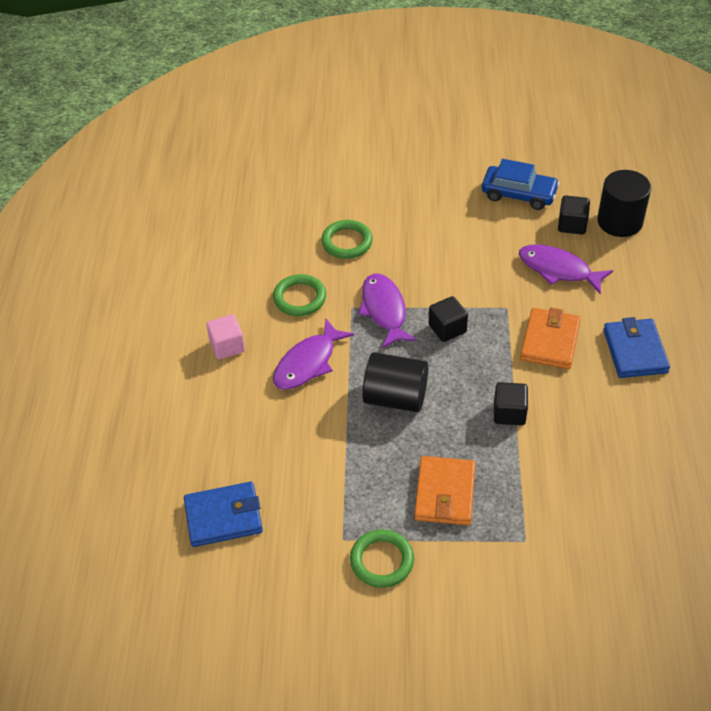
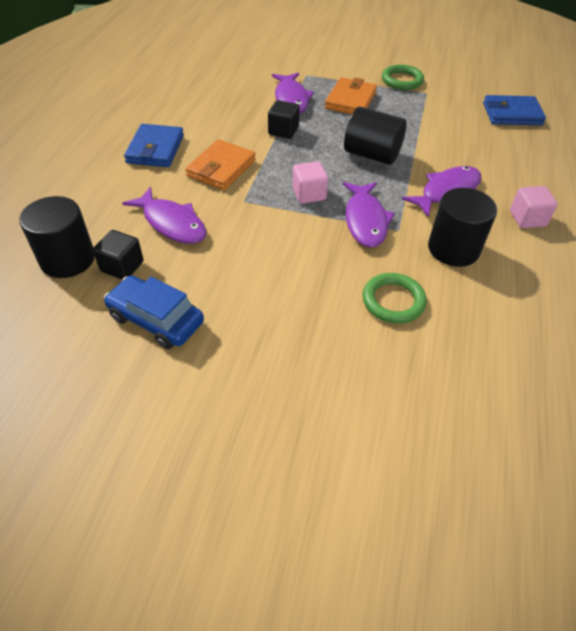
camera: 170 degrees left, 0 degrees up
(300, 298) = (453, 249): green ring -> black cylinder
(447, 328) = (309, 194): black cube -> pink cube
(523, 476) = (291, 99): none -> purple fish

